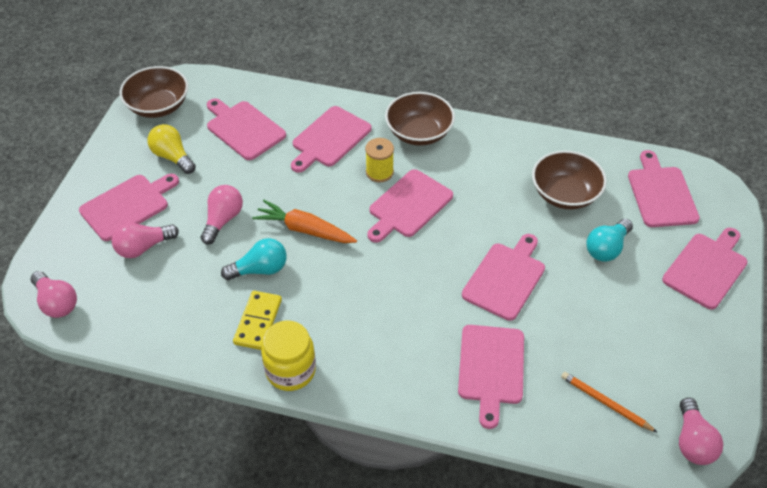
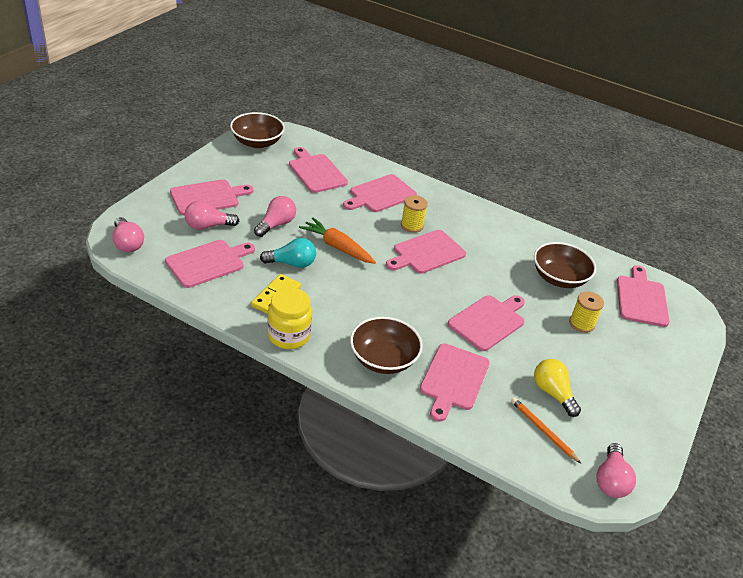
camera: 10 degrees right, 10 degrees down
(172, 157) = (254, 176): yellow light bulb -> yellow light bulb (552, 393)
(419, 133) = (453, 208): brown bowl -> brown bowl (383, 359)
(606, 248) = (581, 324): turquoise light bulb -> yellow spool
(707, 268) = (664, 360): pink cutting board -> pink cutting board (208, 263)

